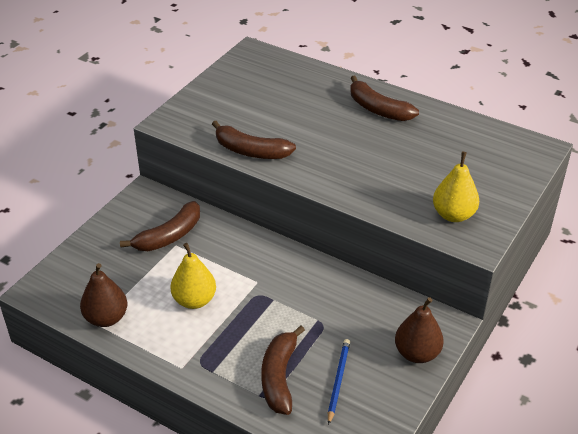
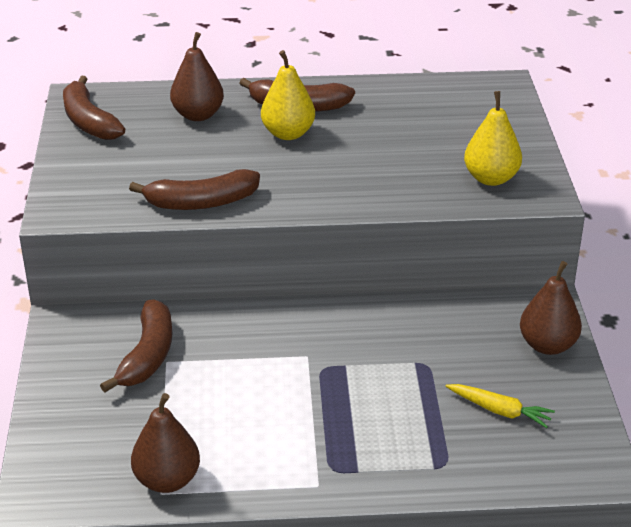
camera: 35 degrees left, 5 degrees down
(194, 300) = (255, 409): yellow pear -> yellow pear (288, 133)
(279, 377) = (436, 438): brown banana -> brown banana (89, 121)
(309, 90) = (198, 115): none -> brown pear
(338, 381) = (500, 411): blue pencil -> yellow carrot

